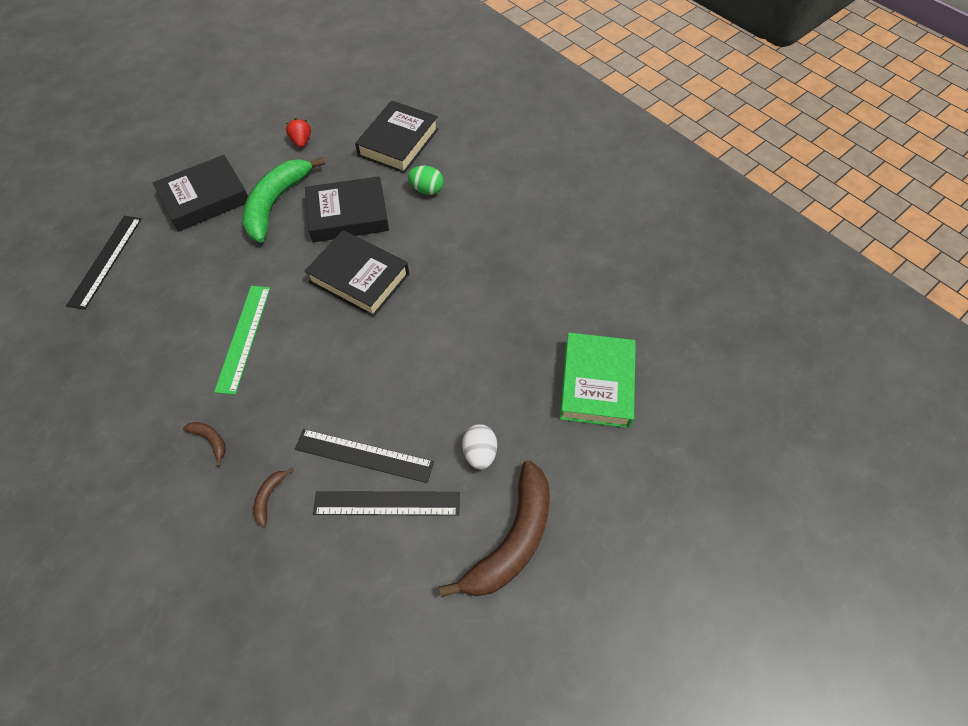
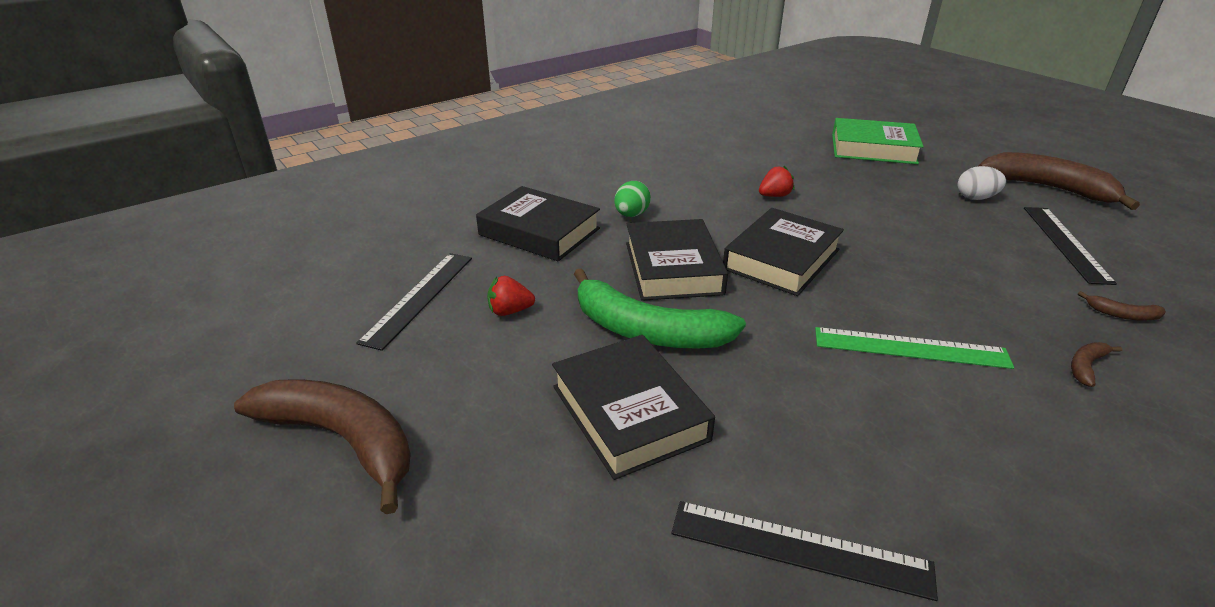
camera: 85 degrees left, 25 degrees down
(204, 102) = (343, 440): none -> brown banana
(364, 455) = (1023, 255): black ruler -> black ruler (419, 298)
(469, 283) = (774, 196): none -> red strawberry

